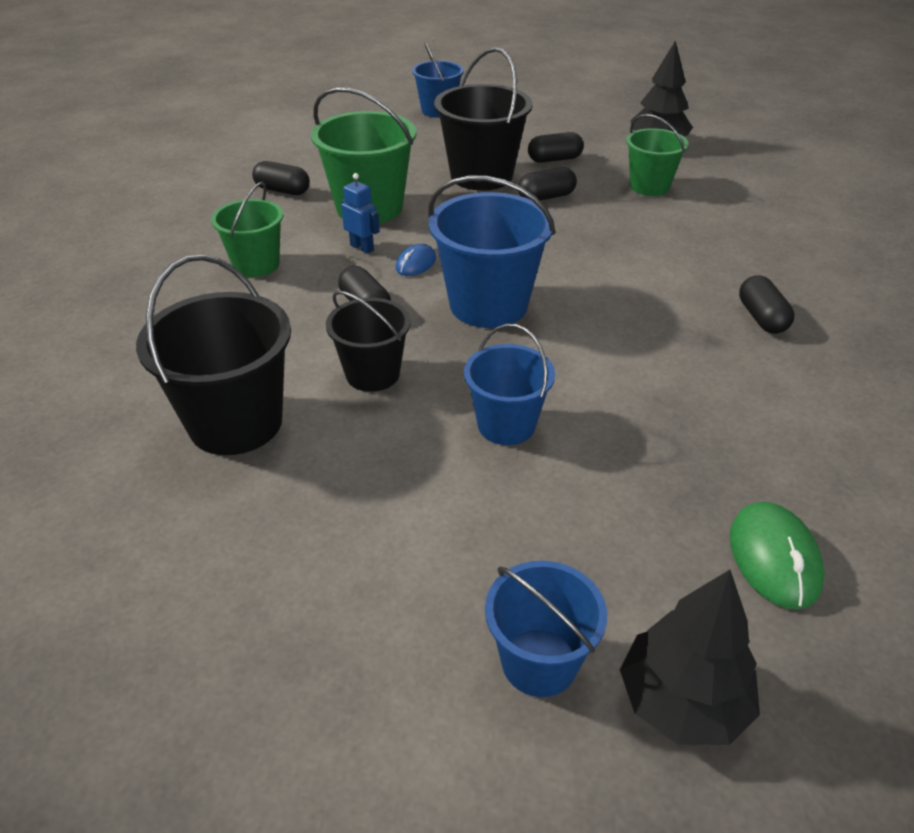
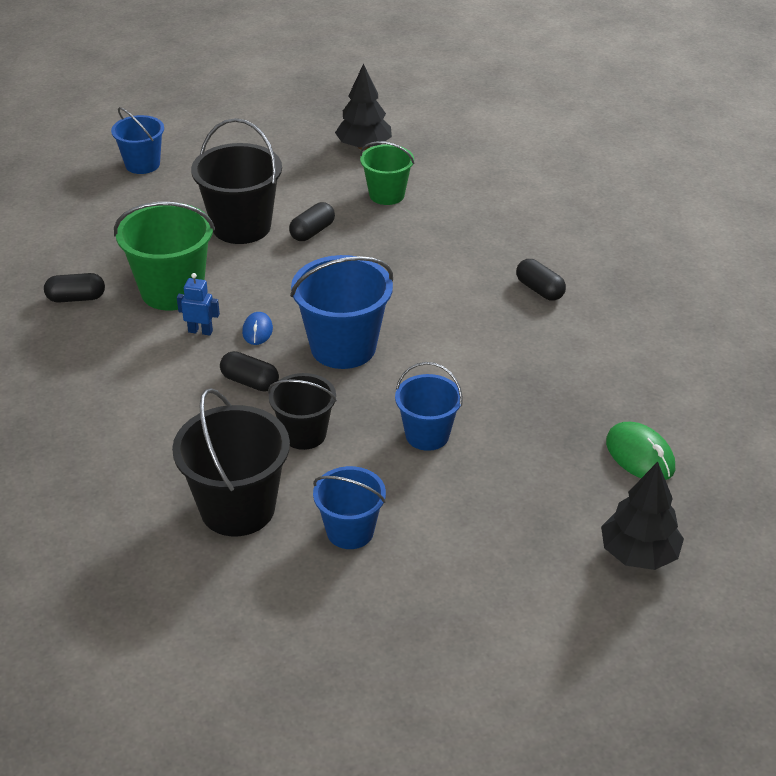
camera: 30 degrees left, 0 degrees up
(256, 265) = (125, 378): green bucket -> none
(539, 662) = (552, 568): blue bucket -> blue bucket (350, 531)
(554, 159) = (290, 190): black capsule -> none

